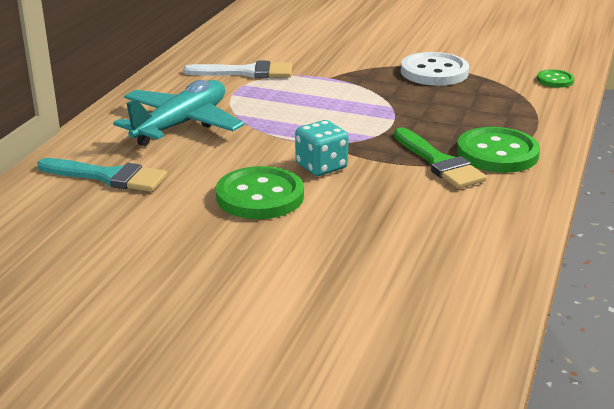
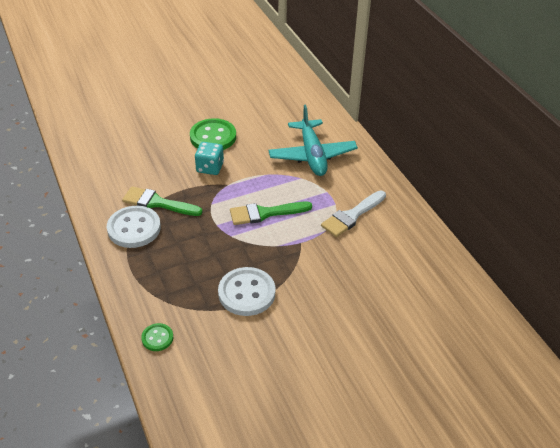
camera: 135 degrees right, 15 degrees up
(109, 177) = (287, 112): turquoise brush -> none
(327, 106) = (265, 213): none -> green brush
(497, 153) = (134, 228): green button -> white button

